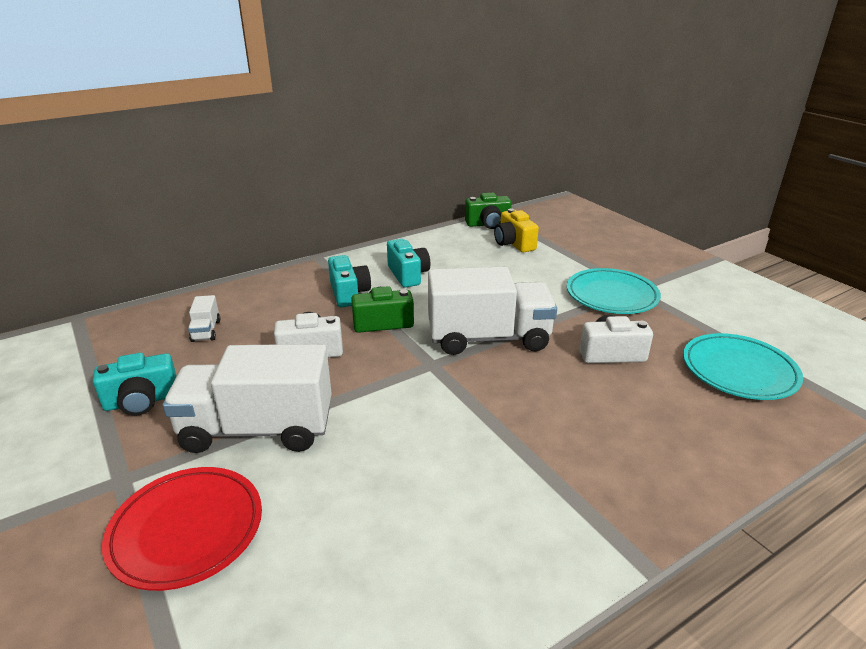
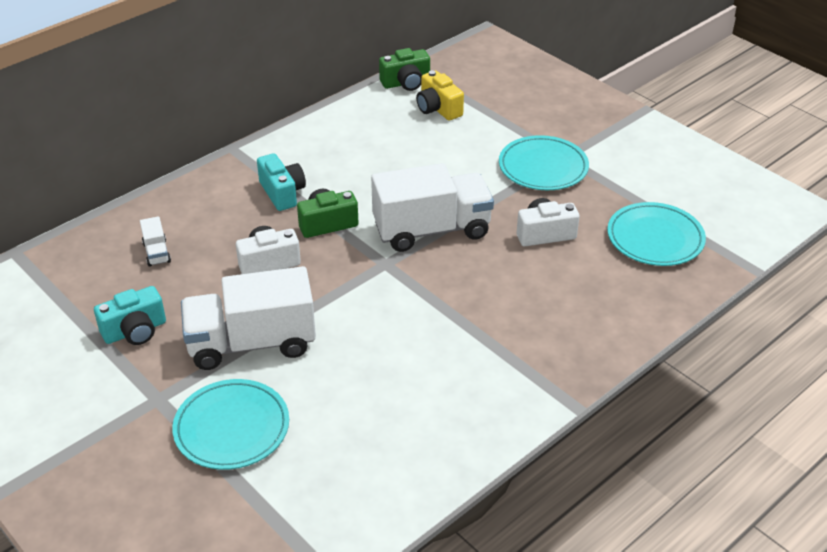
camera: 10 degrees left, 10 degrees up
(187, 530) = (232, 428): red plate -> turquoise plate
(408, 275) = (336, 163): turquoise camera -> none

